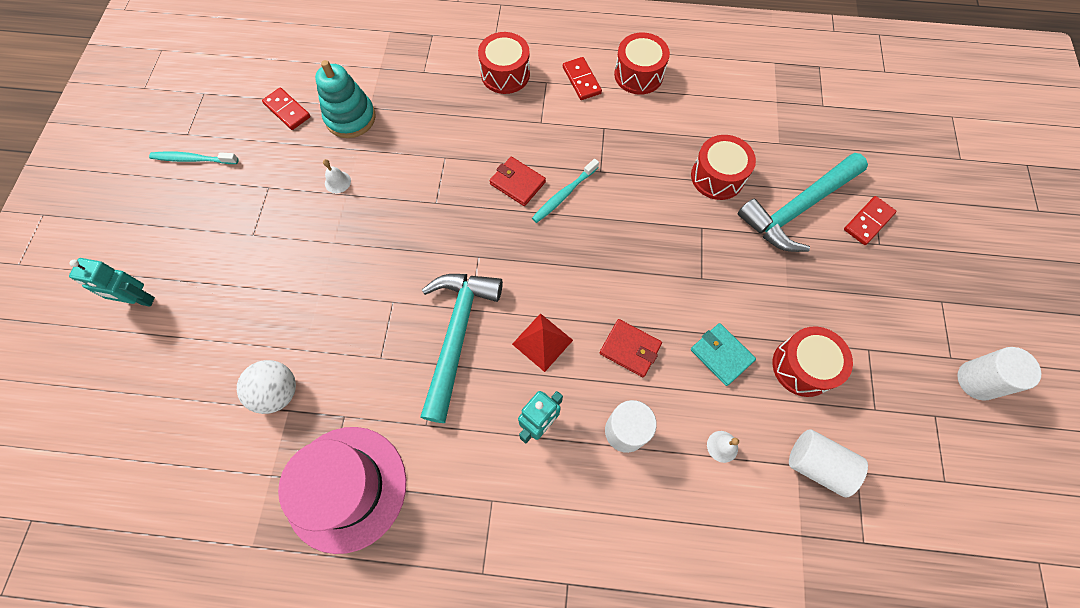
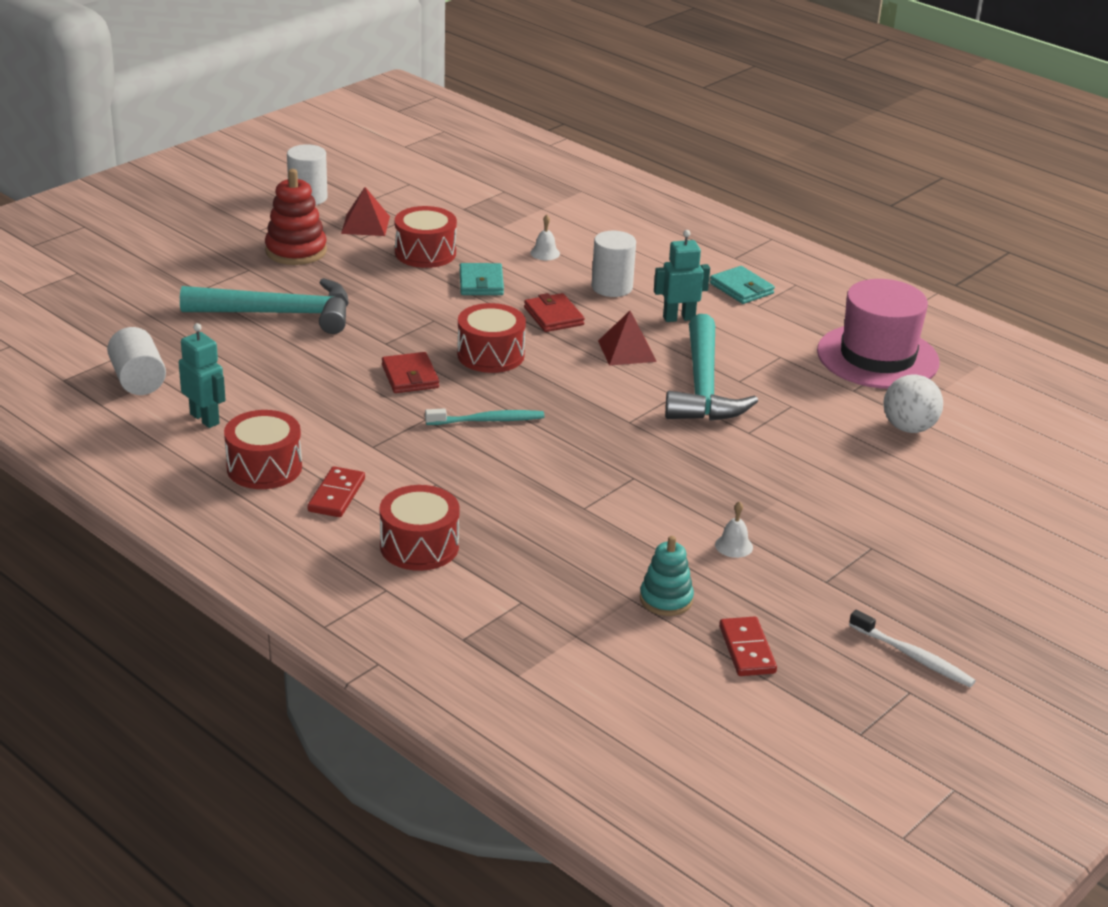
camera: 145 degrees left, 35 degrees down
(140, 300) = (1035, 553): turquoise robot -> turquoise robot (205, 419)
(193, 159) = (913, 657): turquoise toothbrush -> white toothbrush
(350, 118) = (666, 599): turquoise stacking toy -> turquoise stacking toy, size x0.66
(457, 335) = (703, 387): turquoise hammer -> turquoise hammer turned 45 degrees counterclockwise
(517, 183) = (525, 450): red wallet -> red wallet (410, 376)
(523, 521) = (741, 288): none -> turquoise wallet
(717, 177) = (316, 362): red drum -> red drum (490, 355)
(817, 464) = (487, 221): white cylinder -> white cylinder (138, 380)
(868, 221) = (233, 282): red domino -> none
(883, 292) = (296, 251): none -> red stacking toy
(889, 374) = (365, 224): none -> red pyramid

